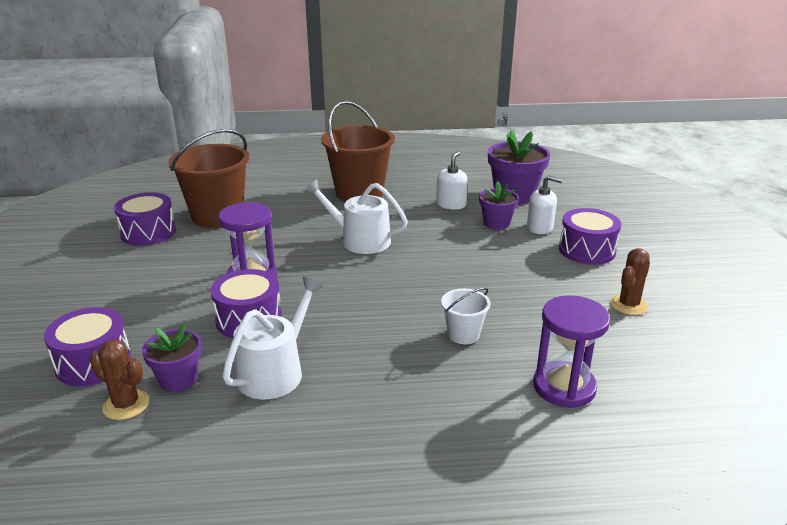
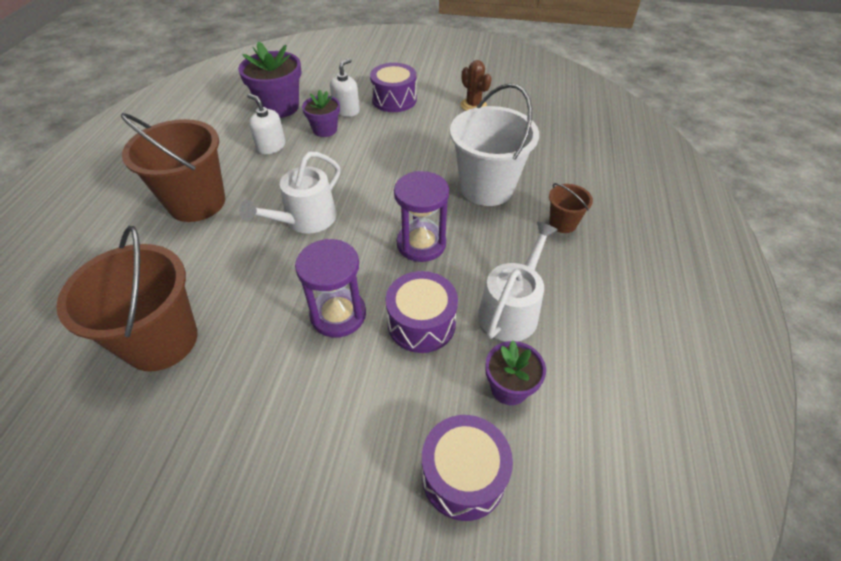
camera: 75 degrees left, 20 degrees up
(126, 405) = (543, 435): brown cactus -> none
(148, 232) = (157, 427): purple drum -> none
(275, 371) = (511, 310): white watering can -> white watering can turned 75 degrees clockwise
(428, 400) = (563, 223): none -> brown bucket
(463, 334) = (486, 188): white bucket -> white bucket, size x2.10
(564, 387) = (556, 158): purple hourglass -> purple hourglass (421, 244)

